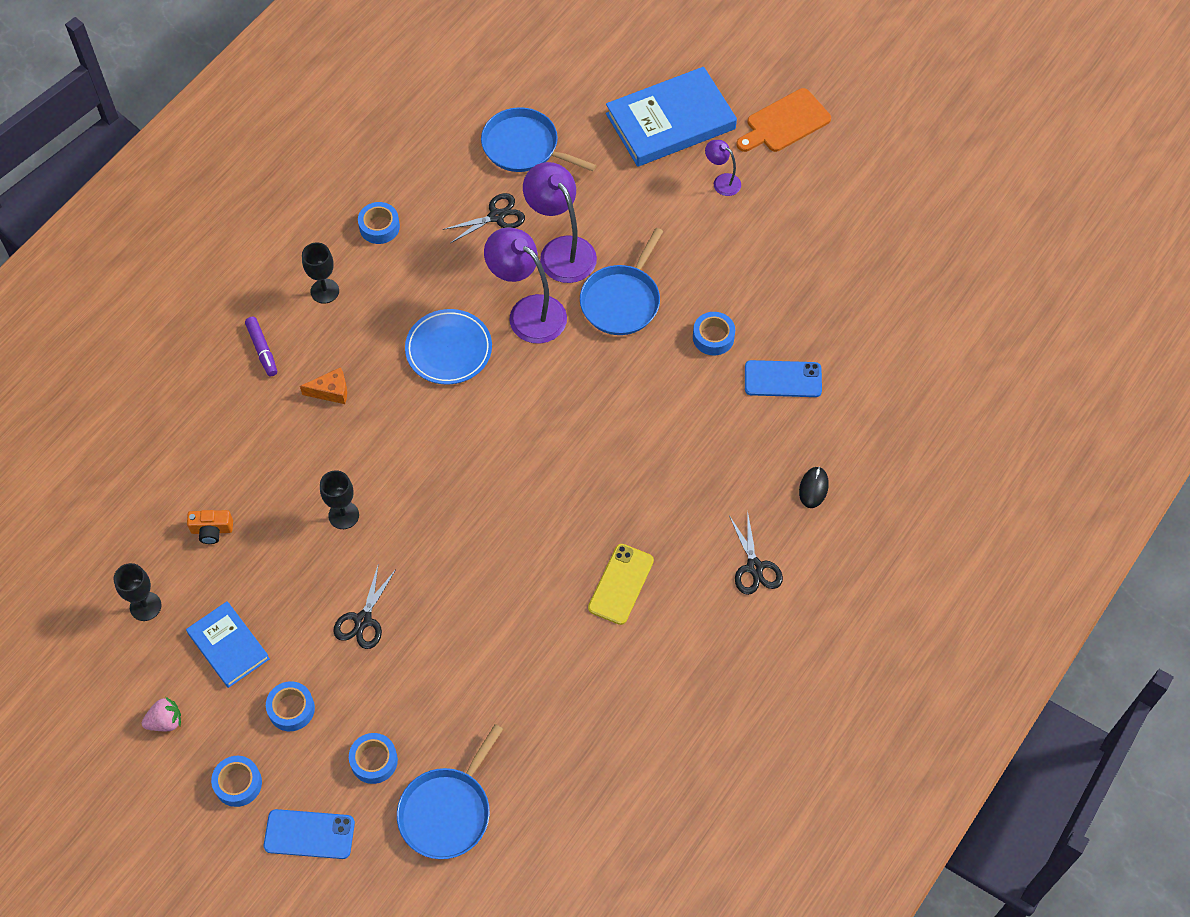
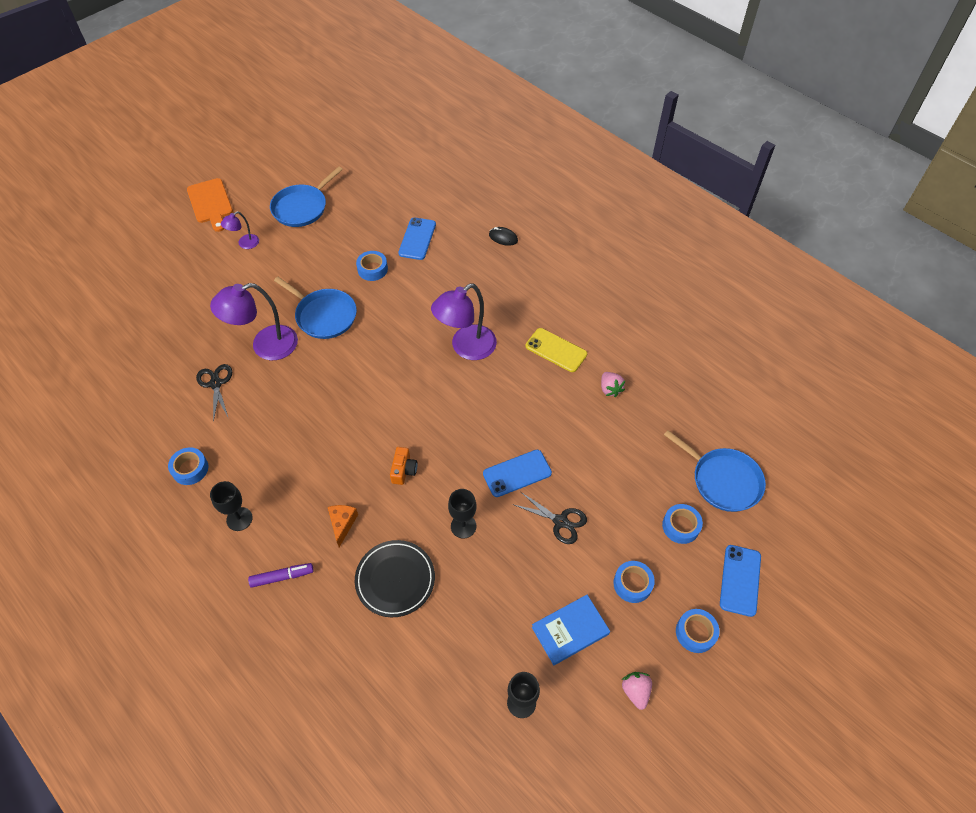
camera: 80 degrees left, 5 degrees down
(212, 530) = (455, 636): orange camera -> orange camera (404, 470)
(270, 458) = (395, 580): none -> black plate
(422, 563) = (517, 473): none -> blue phone
(449, 349) = (329, 432): blue plate -> none
(524, 147) = (157, 356): blue pan -> blue pan (302, 207)
(528, 312) = (313, 374): purple lamp -> purple lamp (466, 348)
(568, 659) = (610, 389): none -> pink strawberry
(670, 121) = (178, 264): blue book -> none
(754, 567) = (555, 276): black scissors -> none

